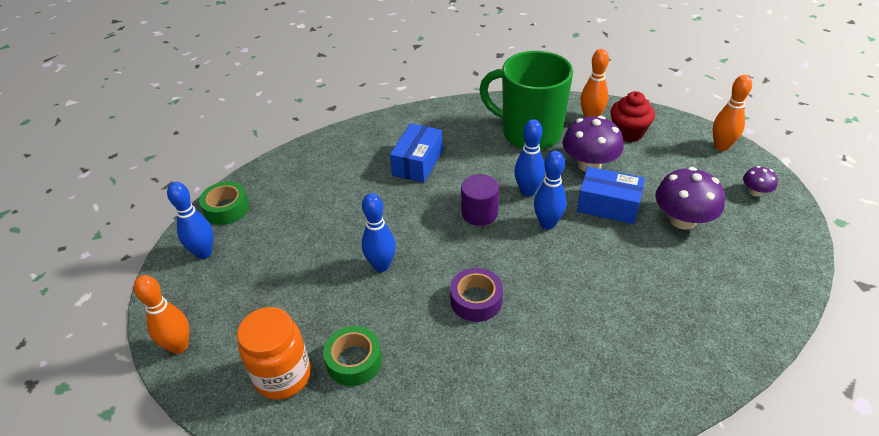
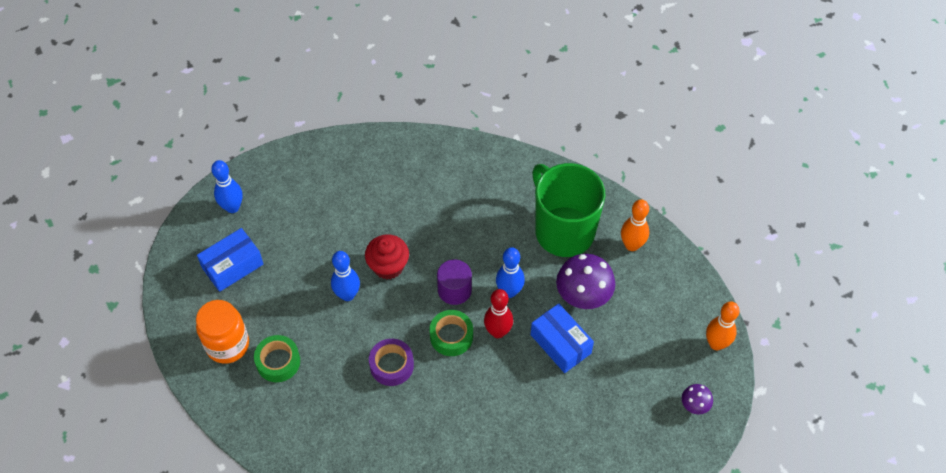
camera: 30 degrees right, 15 degrees up
(179, 346) = (176, 281): orange bowling pin -> none
(226, 208) = (271, 172): green tape -> green tape (451, 336)
(417, 163) = (445, 209): blue box -> blue box (232, 266)
(547, 224) = (498, 332): blue bowling pin -> red bowling pin
(628, 133) = (649, 280): red cupcake -> red cupcake (388, 266)
(683, 220) = (607, 393): purple mushroom -> none

